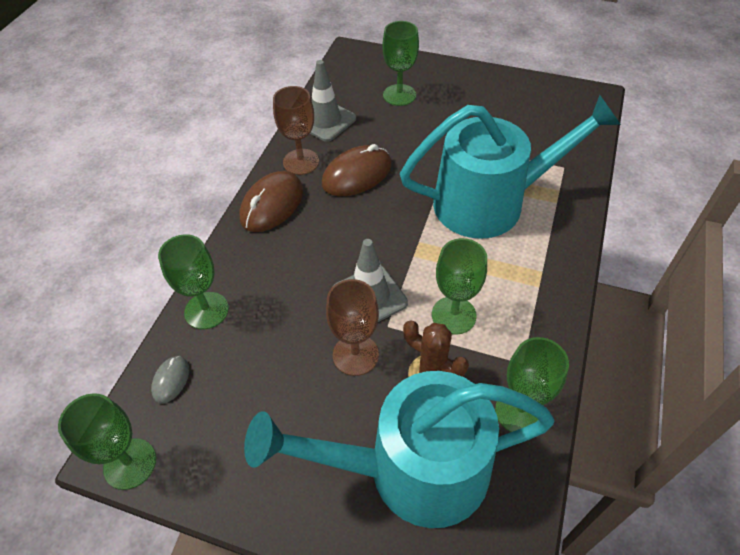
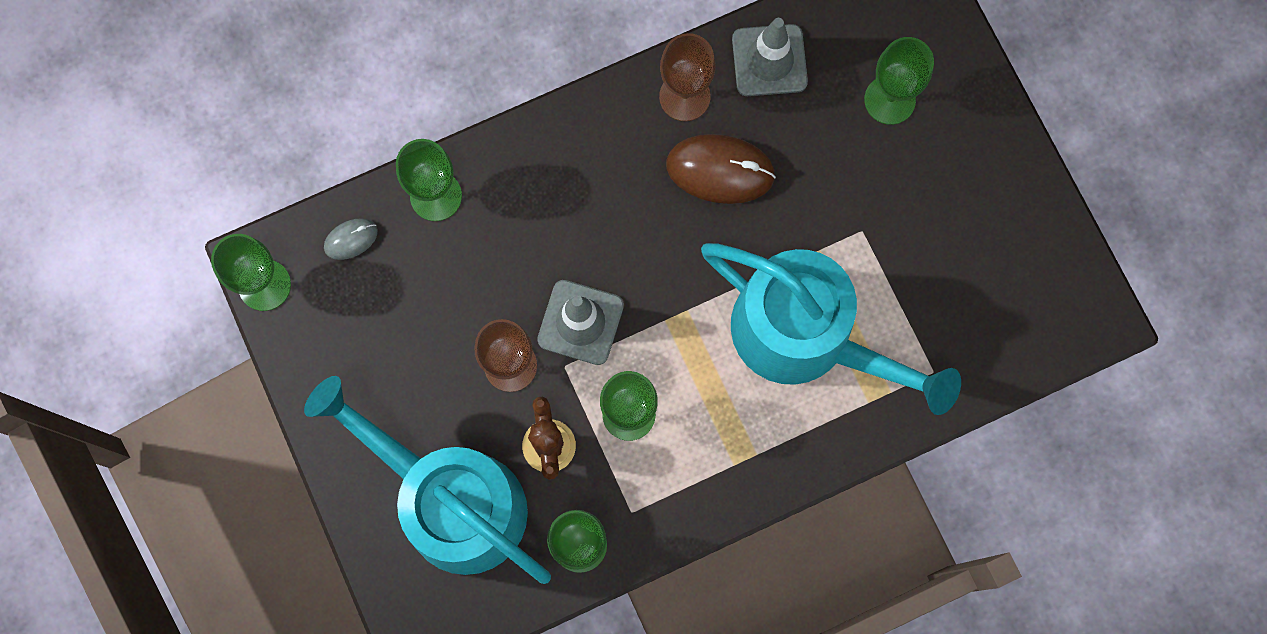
camera: 45 degrees right, 25 degrees up
(272, 205) = (602, 127): brown mouse -> none

